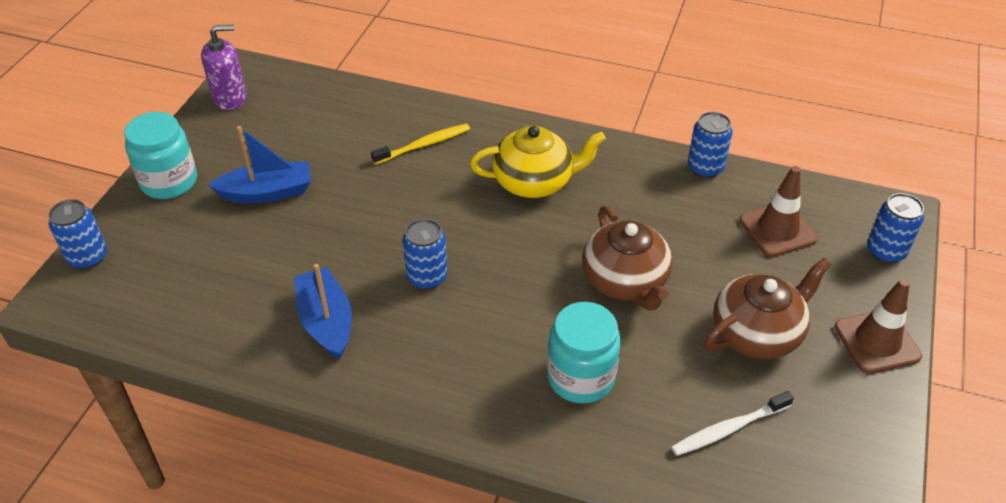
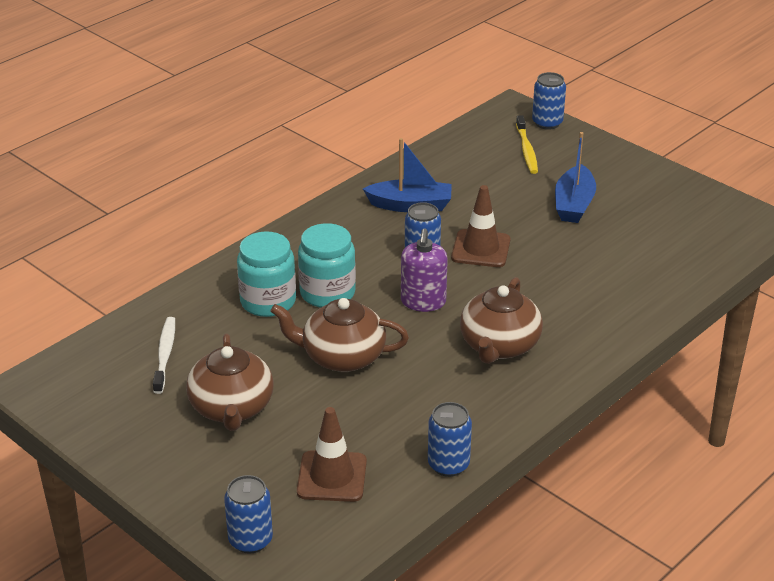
camera: 115 degrees right, 10 degrees down
(169, 181) = (615, 163): turquoise jar -> turquoise jar (327, 293)
(230, 98) = (720, 206): purple soap dispenser -> purple soap dispenser (423, 302)
(424, 145) = (590, 296): yellow toothbrush -> yellow toothbrush (526, 150)
(534, 181) = (499, 346): yellow teapot -> brown teapot
(877, 342) = (165, 475): brown traffic cone -> brown traffic cone (481, 249)

